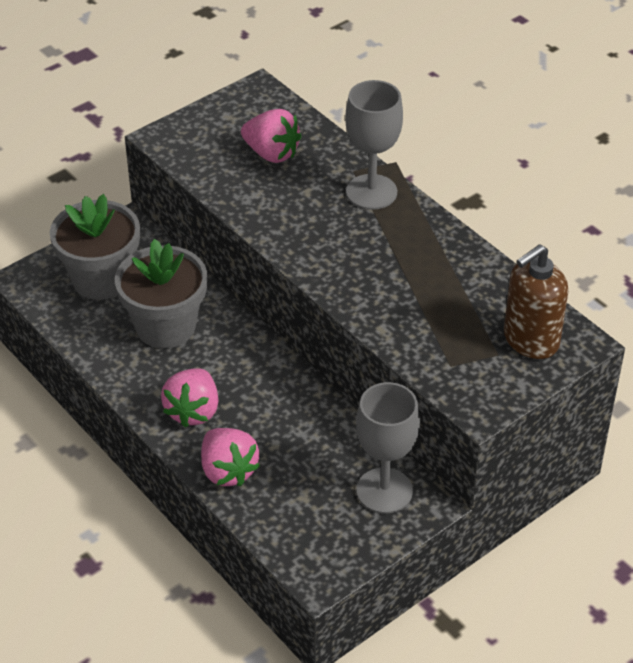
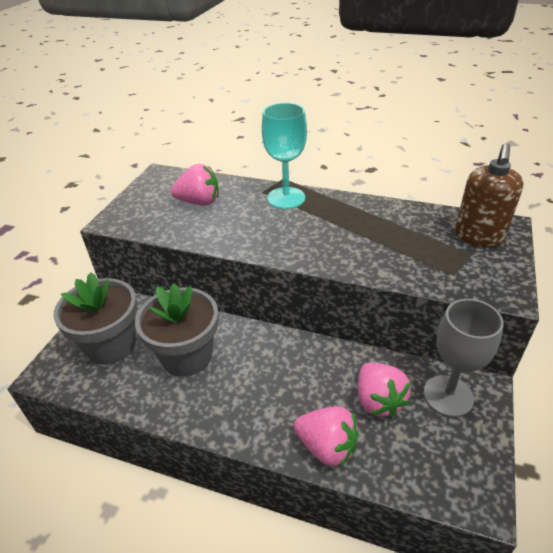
camera: 30 degrees left, 5 degrees down
(193, 411) = (259, 411): pink strawberry -> pink strawberry (378, 401)
(371, 192) = (286, 198): grey goblet -> turquoise goblet

